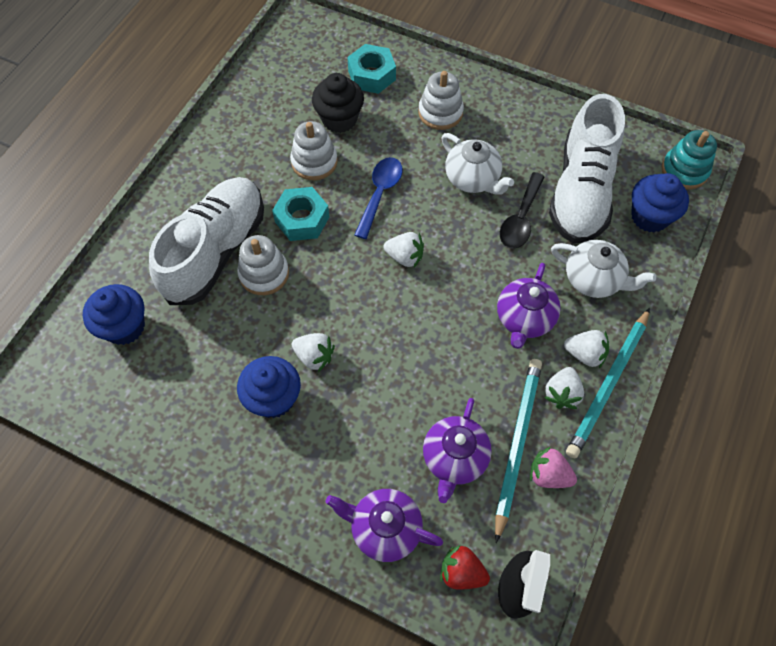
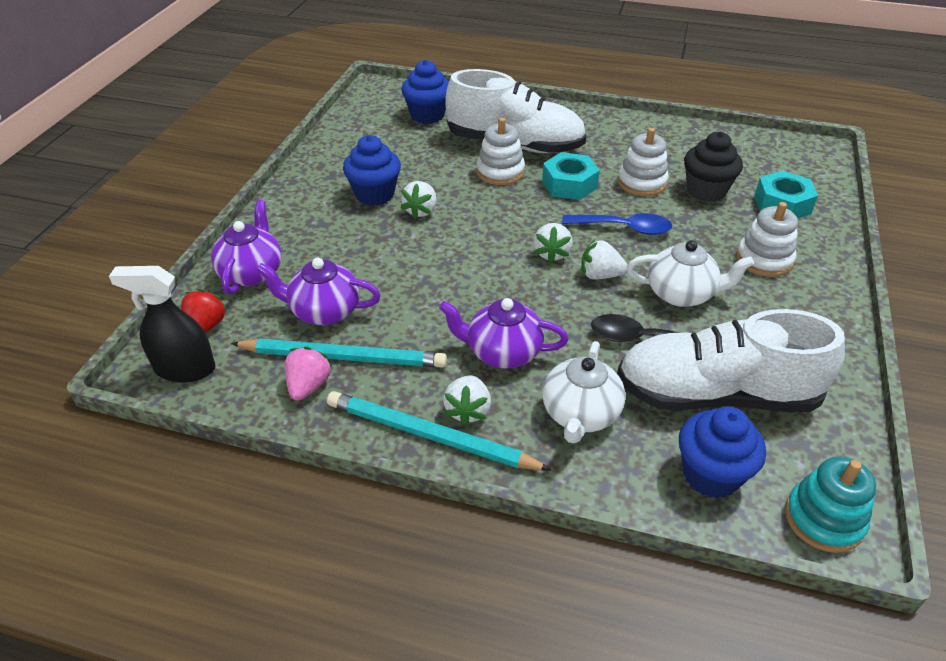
camera: 80 degrees right, 20 degrees down
(472, 179) = (681, 294): white teapot -> white teapot turned 120 degrees counterclockwise
(561, 393) = (410, 391): white strawberry -> white strawberry (600, 275)

